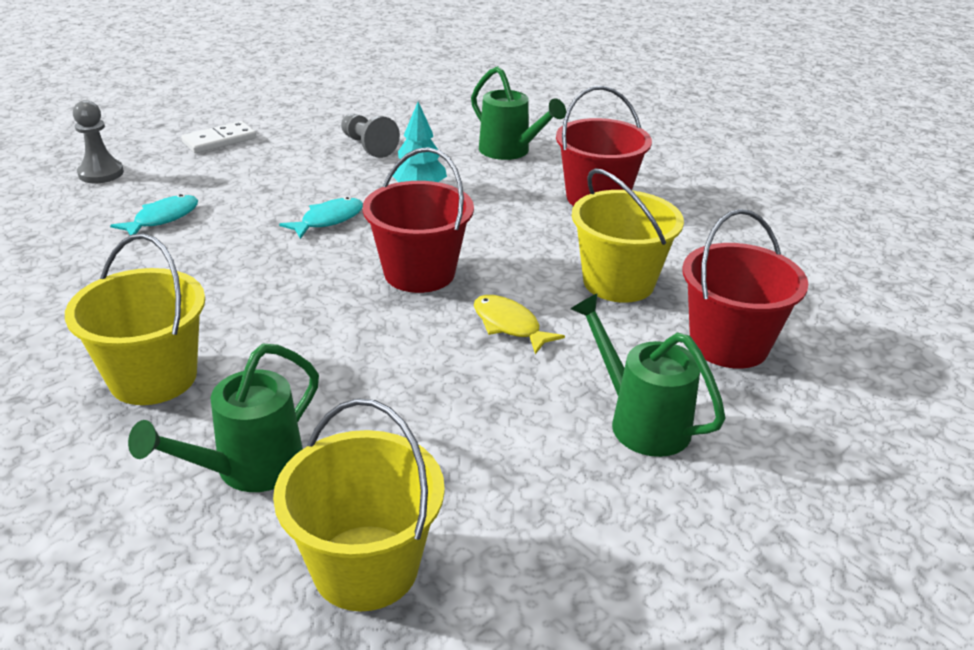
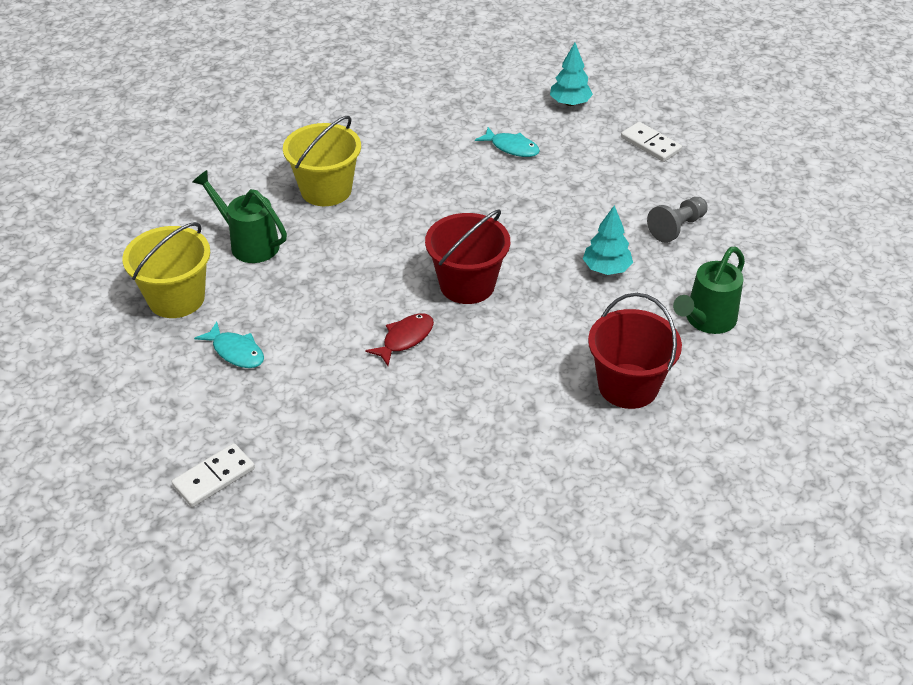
camera: 85 degrees right, 10 degrees up
(101, 173) = (570, 103): grey pawn -> turquoise tree
(328, 220) = (534, 226): turquoise fish -> turquoise fish (236, 352)
(509, 325) = (405, 339): yellow fish -> red fish
(618, 282) = (479, 401): yellow bucket -> none
(640, 421) = (301, 411): green watering can -> none
(728, 344) = (399, 467): red bucket -> none
(778, 512) = (214, 477): none -> white domino

